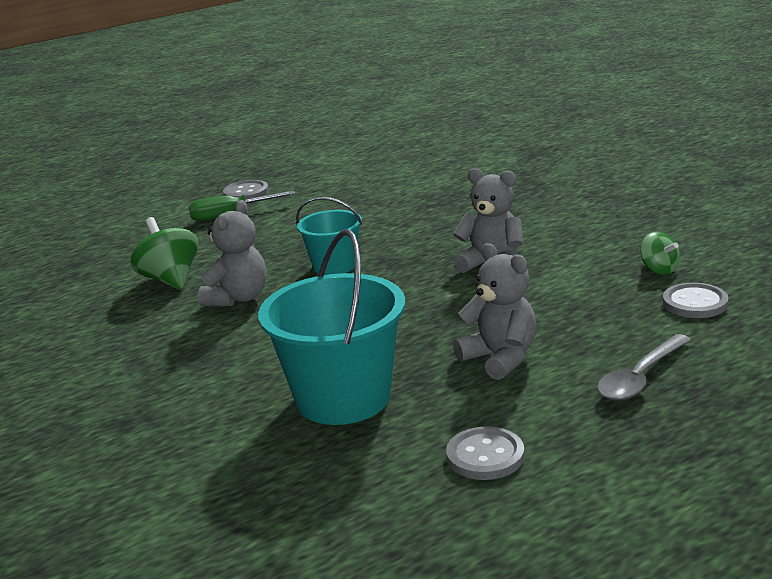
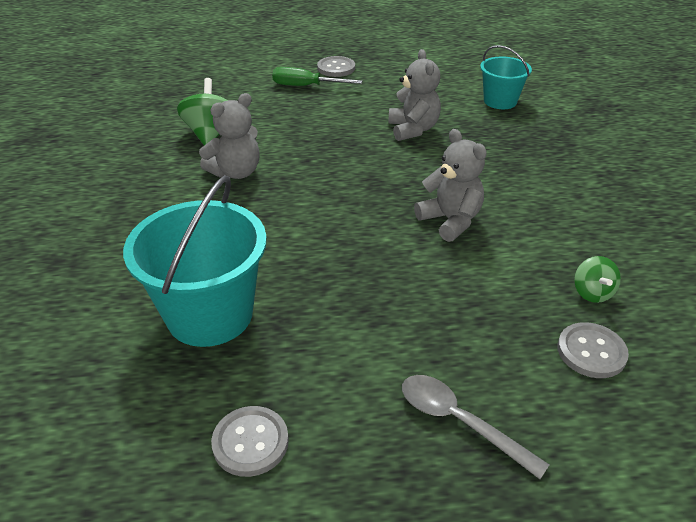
camera: 25 degrees right, 15 degrees up
(334, 266) = (330, 169): turquoise bucket -> turquoise bucket (500, 101)
(500, 358) = (362, 333): grey teddy bear -> grey teddy bear (413, 129)
(640, 378) = (459, 421): grey spoon -> grey spoon turned 60 degrees clockwise

